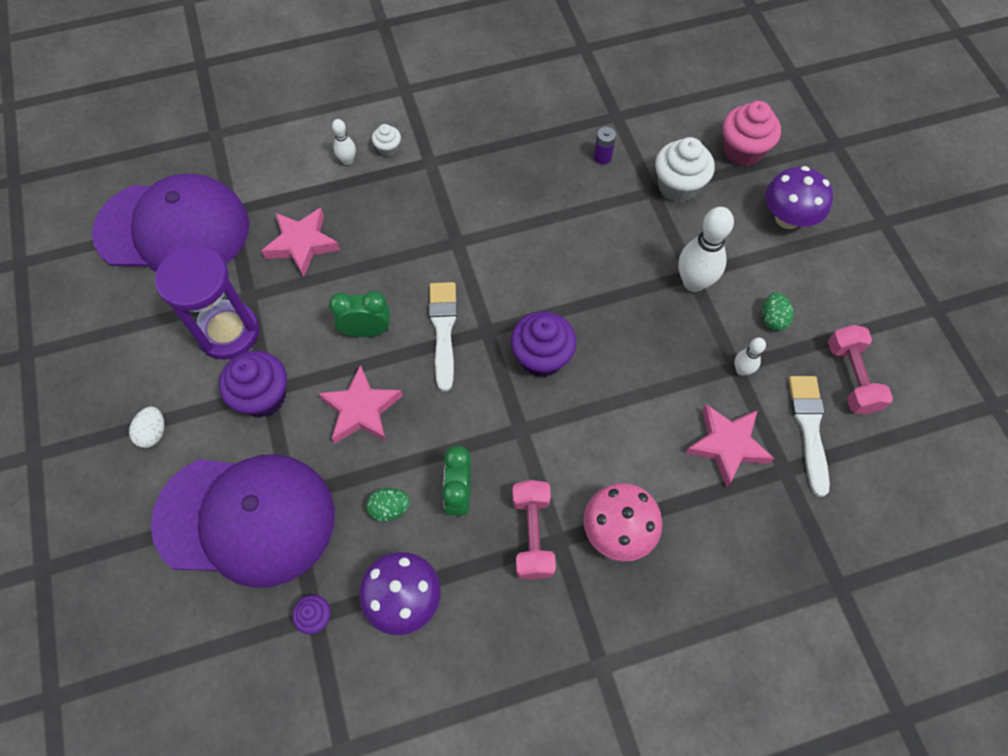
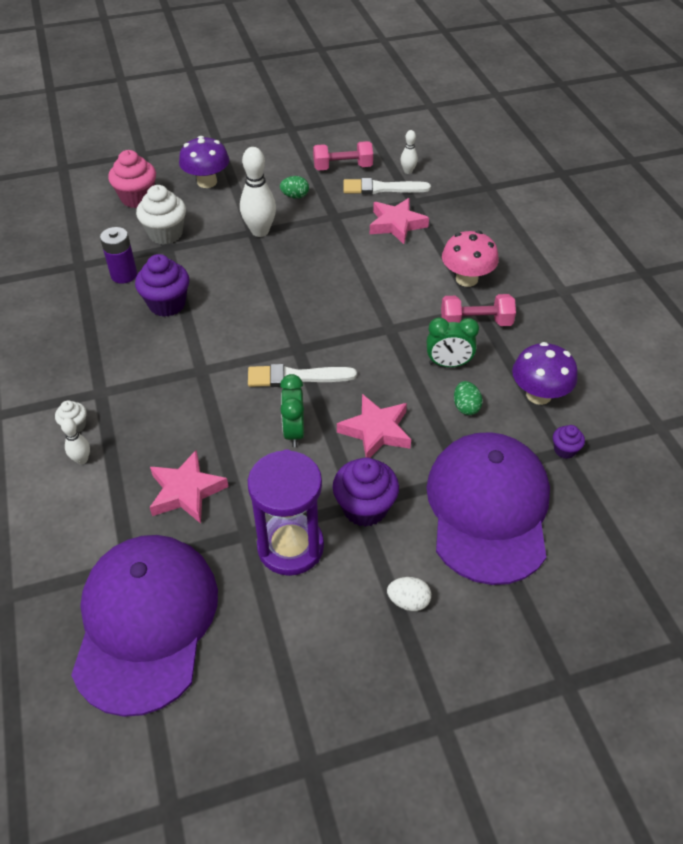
camera: 90 degrees left, 15 degrees down
(541, 357) = (325, 315): purple cupcake -> purple cupcake (167, 304)
(602, 157) = (124, 275): purple battery -> purple battery, size x1.60
(742, 370) = (337, 213): white bowling pin -> white bowling pin (408, 171)

